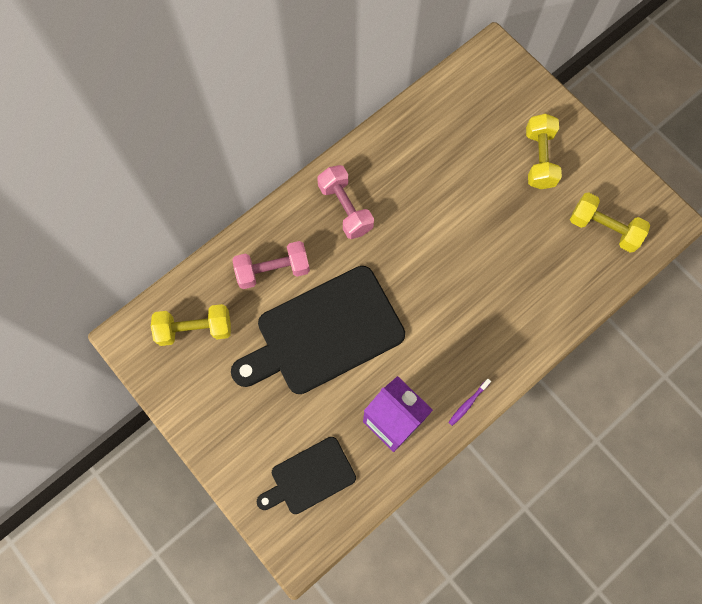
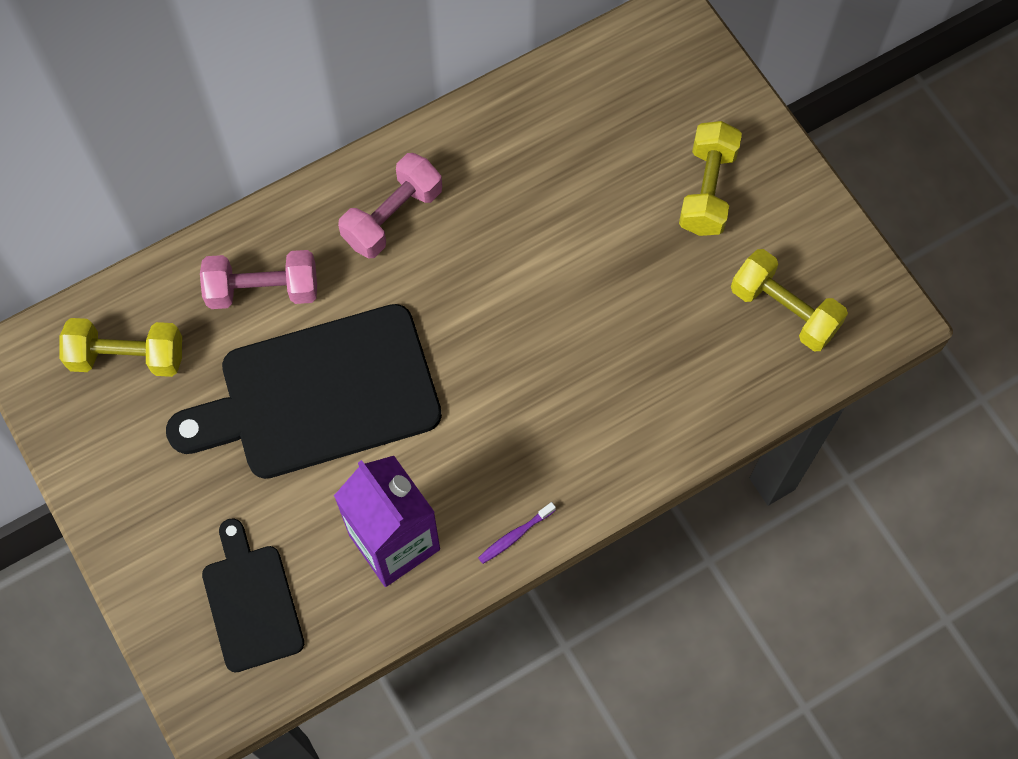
camera: 10 degrees right, 5 degrees down
(309, 477) = (251, 602): black cutting board -> black cutting board turned 90 degrees clockwise
(345, 208) = (392, 216): pink dumbbell -> pink dumbbell turned 60 degrees clockwise

